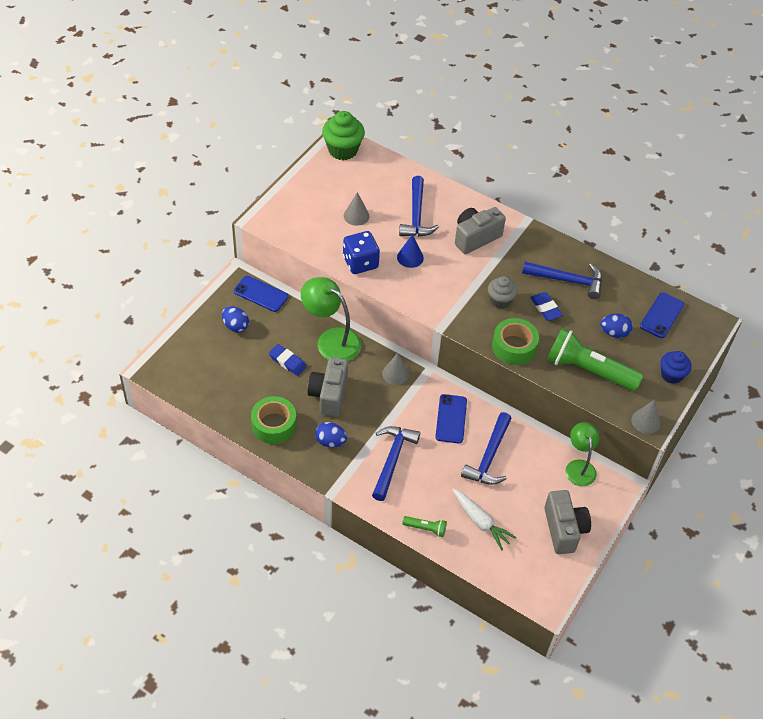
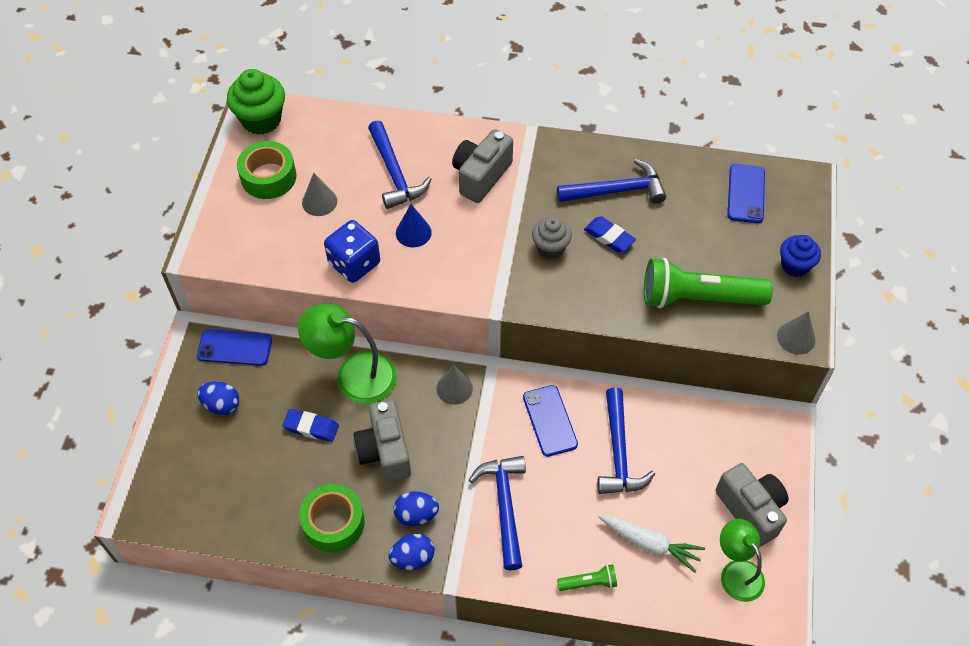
camera: 20 degrees left, 5 degrees up
(514, 347) = (596, 302): green tape -> green tape (268, 177)
(579, 467) = (728, 420): green lamp -> green lamp (736, 572)
(614, 333) = (703, 237): blue egg -> blue egg (413, 558)

